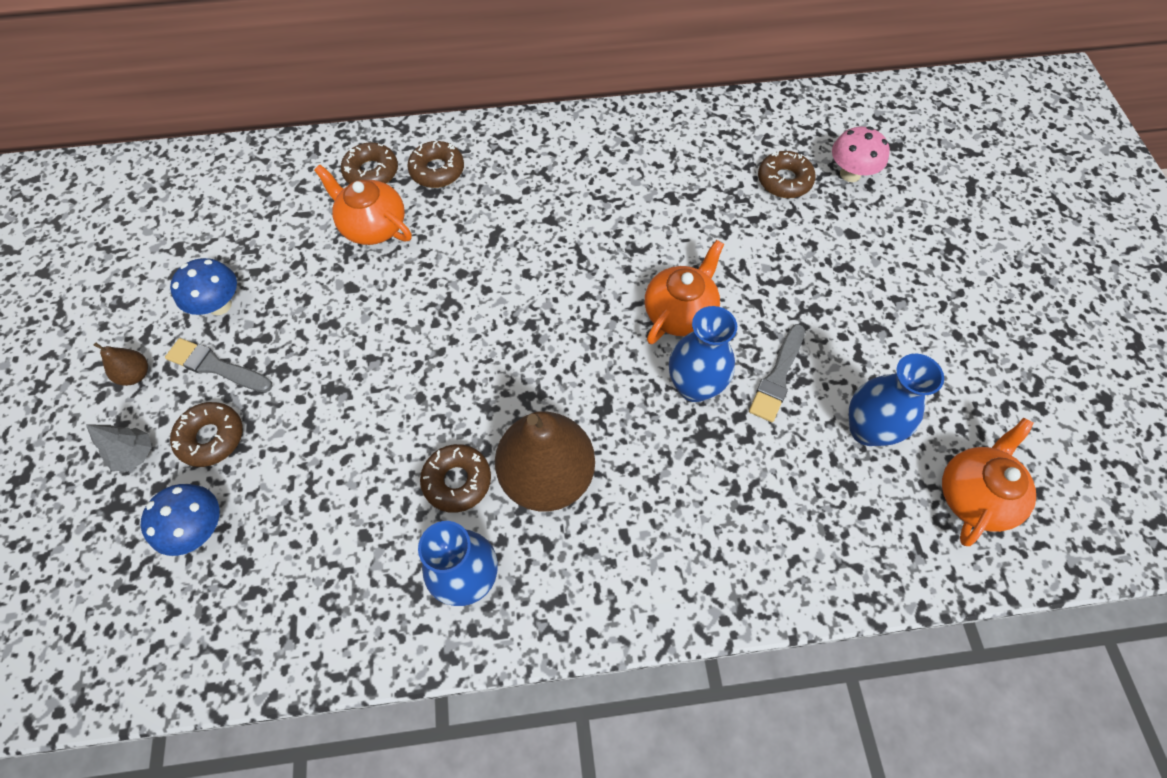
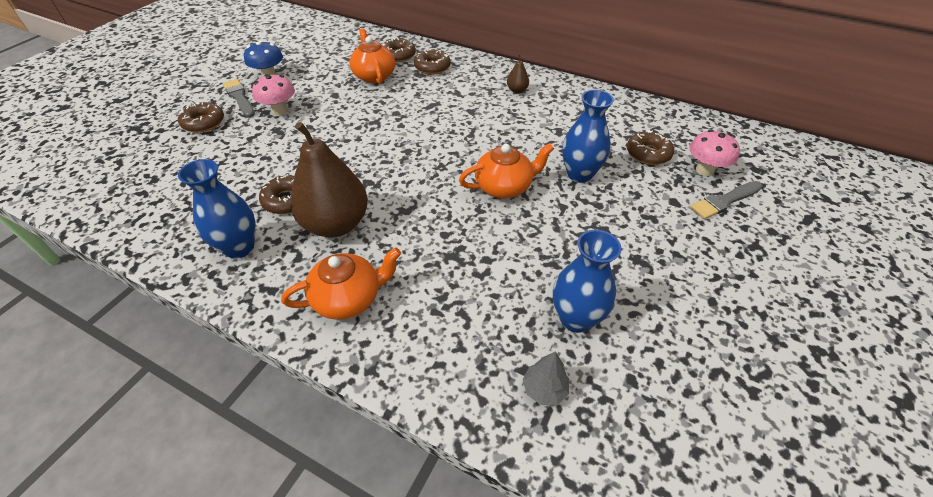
camera: 35 degrees right, 15 degrees down
(135, 455) = (167, 113): grey tree -> grey tree (544, 389)
(136, 375) = (205, 85): brown pear -> brown pear (517, 90)
(200, 528) = (155, 155): blue mushroom -> none
(302, 356) = (280, 111): none -> pink mushroom
(694, 386) = (473, 228): blue vase -> blue vase (579, 174)
(777, 377) = (537, 252): grey brush -> grey brush (724, 201)
(974, 494) = (630, 414): orange teapot -> orange teapot (348, 298)

